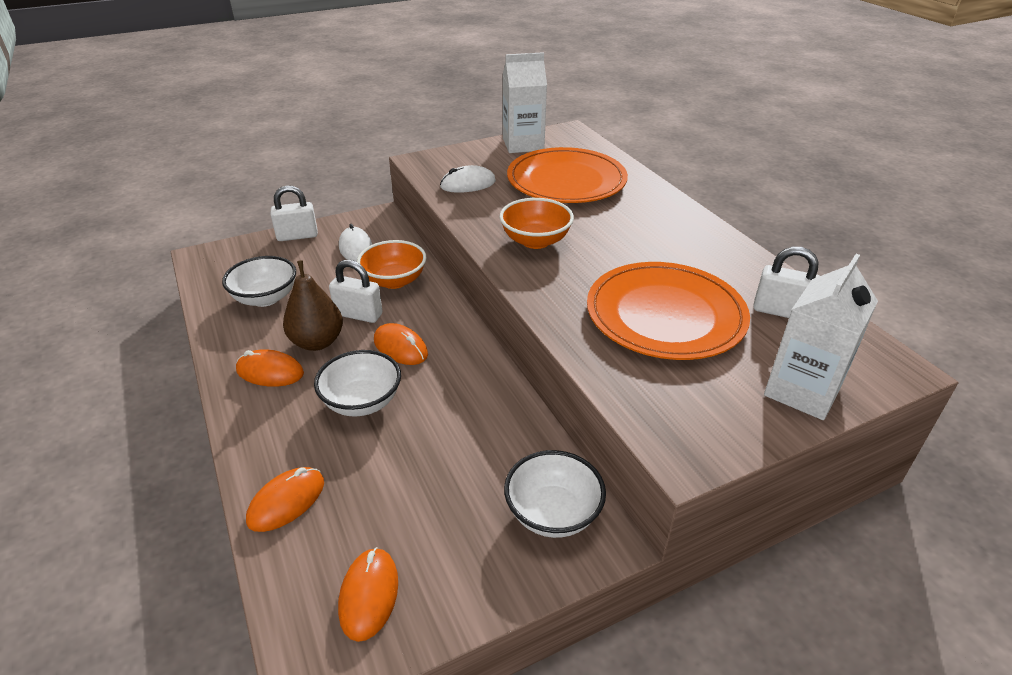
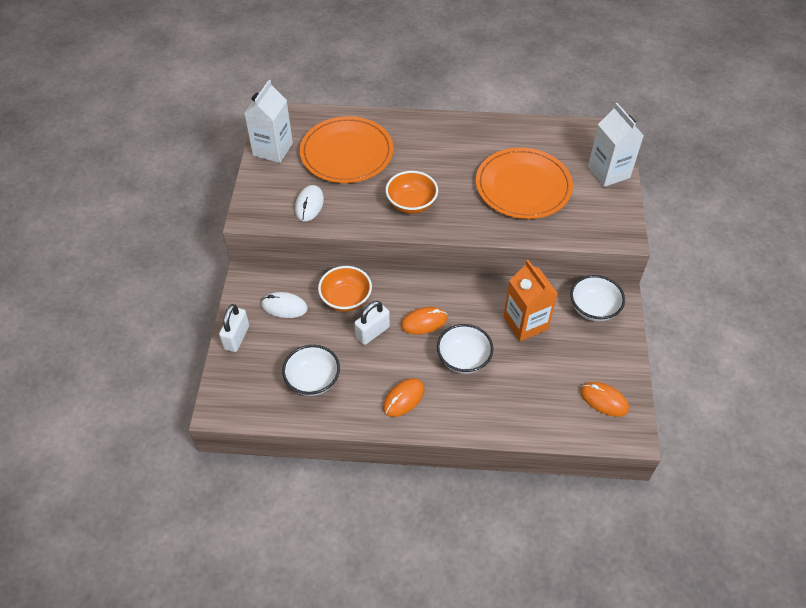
camera: 60 degrees left, 15 degrees up
(286, 501) = (524, 418): orange mouse -> none
(317, 342) = (388, 364): brown pear -> none
(465, 442) = (525, 323): none -> orange carton
(781, 311) = (549, 142): white padlock -> none

